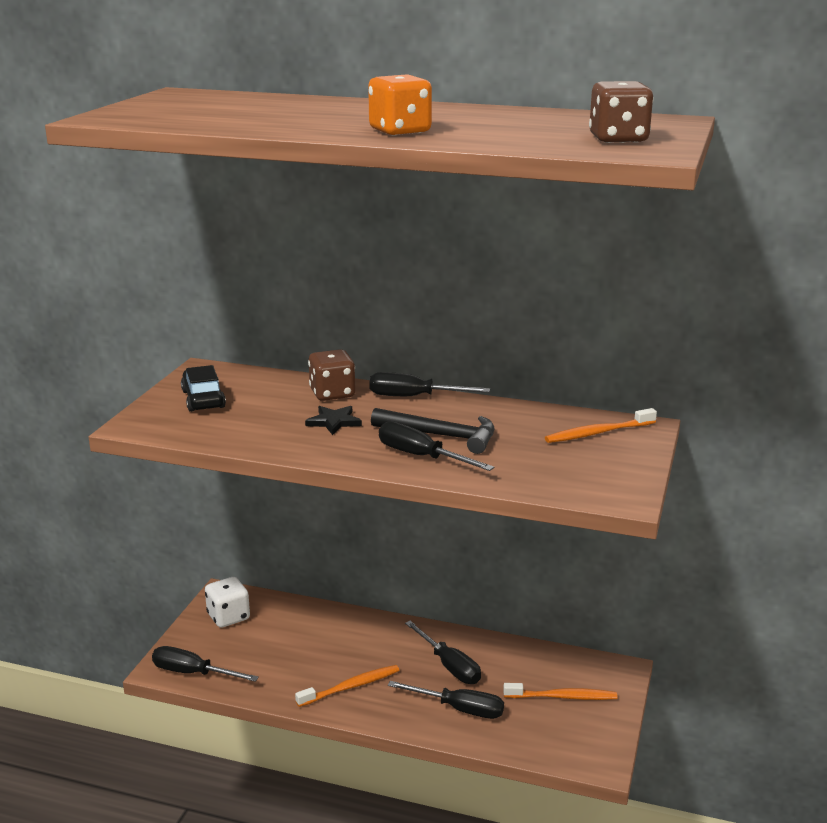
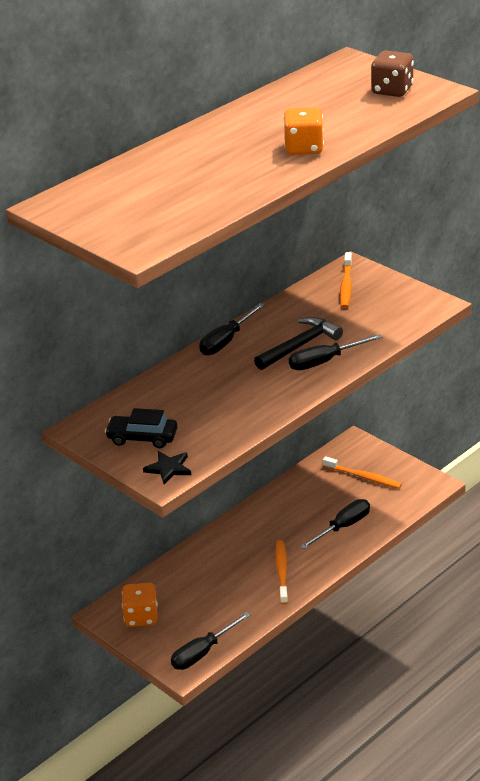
camera: 60 degrees left, 10 degrees up
(228, 617) = (141, 617): white dice -> orange dice
(332, 394) = (187, 375): brown dice -> none
(334, 422) = (238, 385): black star -> black star (168, 468)
(449, 666) = (293, 517): black screwdriver -> none
(562, 697) = (363, 477): orange toothbrush -> orange toothbrush turned 90 degrees clockwise

